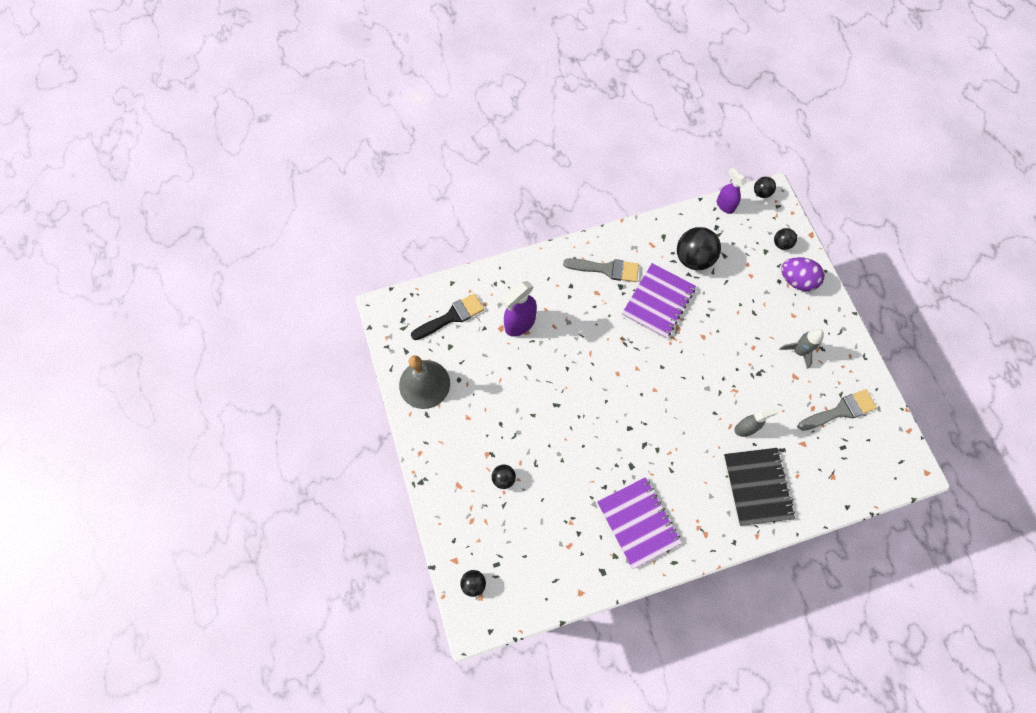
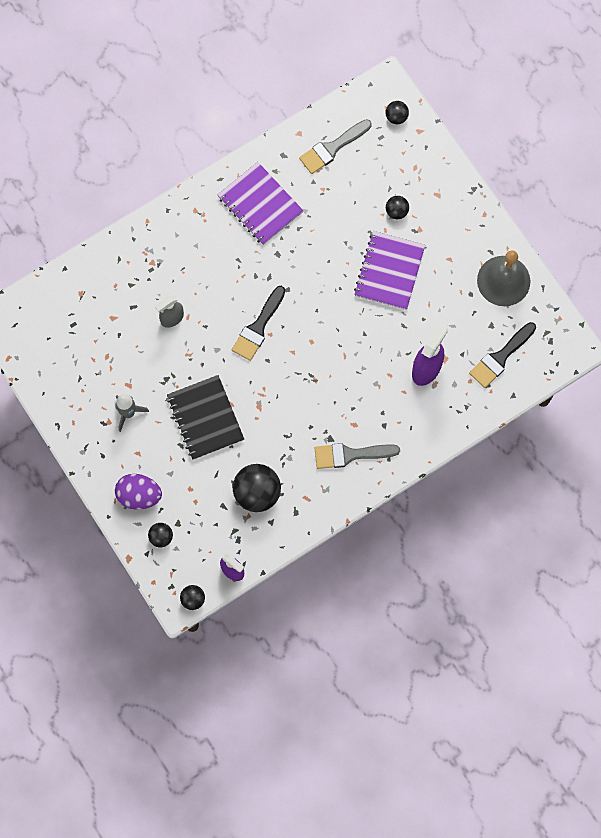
camera: 165 degrees right, 5 degrees up
(658, 301) = (286, 431): purple notebook -> purple notebook (389, 271)
(664, 399) = (258, 327): none -> black brush
(757, 486) = (153, 265): black notebook -> black notebook (205, 418)
(840, 411) = (78, 360): grey brush -> grey brush (332, 148)

